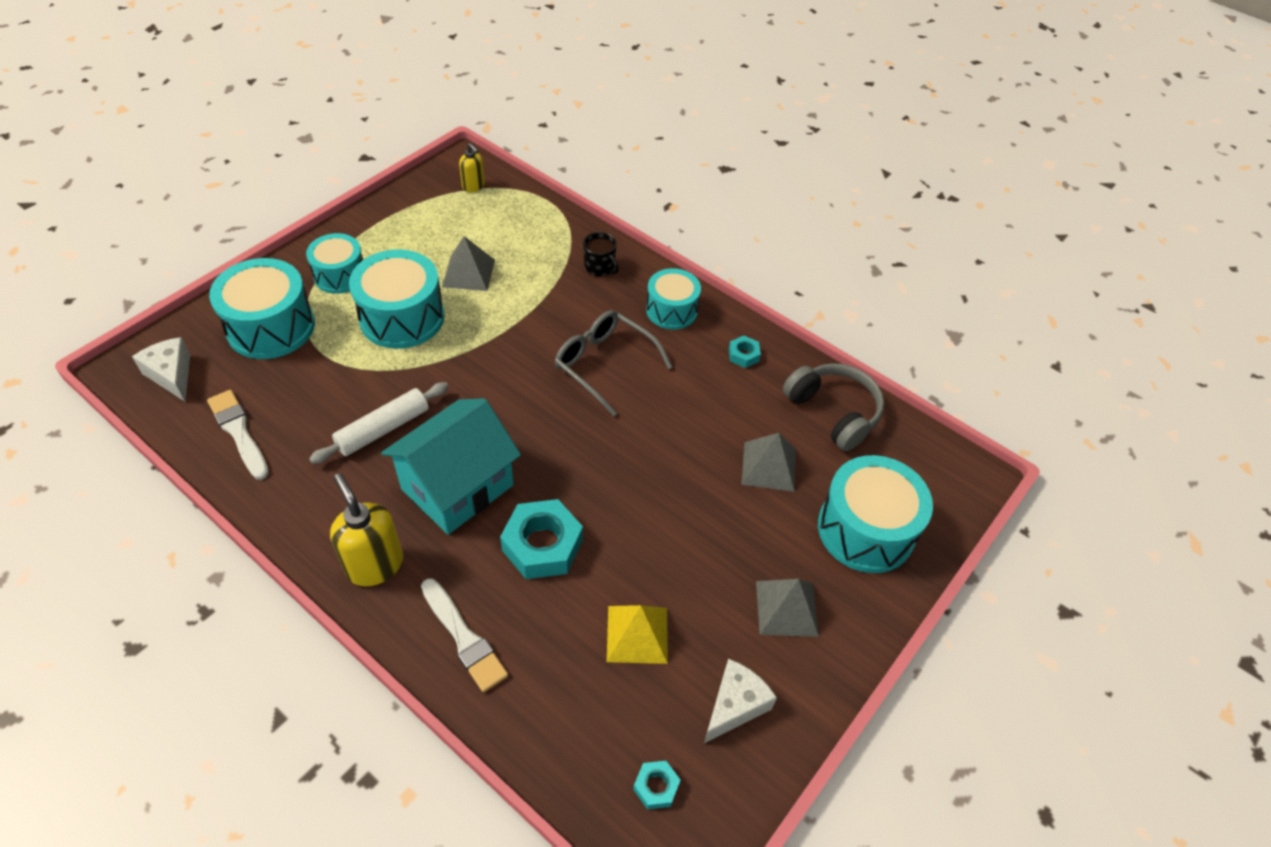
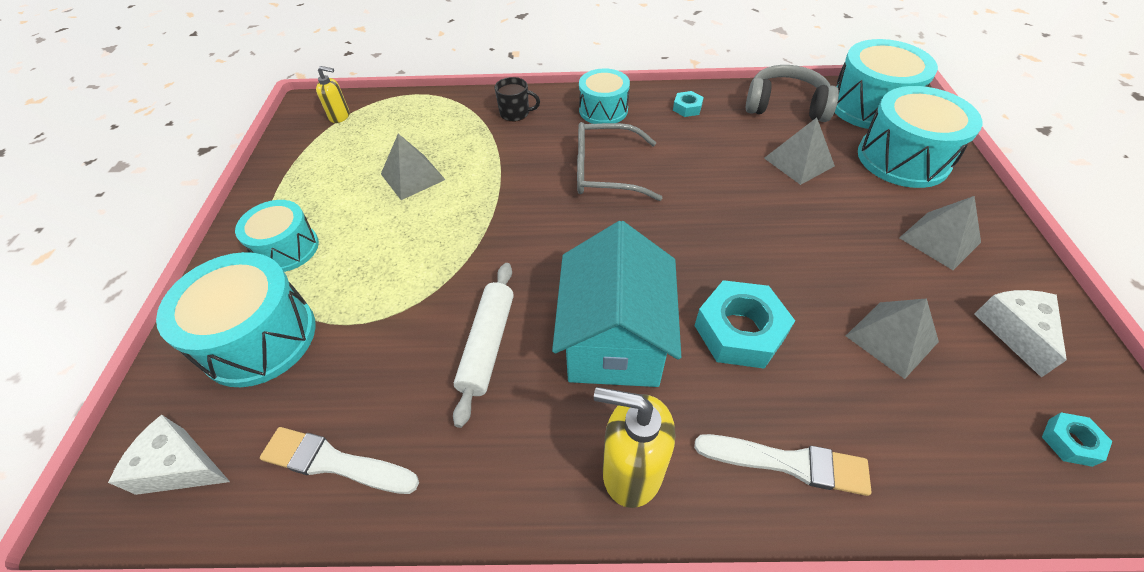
camera: 35 degrees left, 0 degrees up
(402, 317) = (392, 244): turquoise drum -> turquoise drum (869, 106)
(637, 634) = (891, 338): yellow pyramid -> grey pyramid

